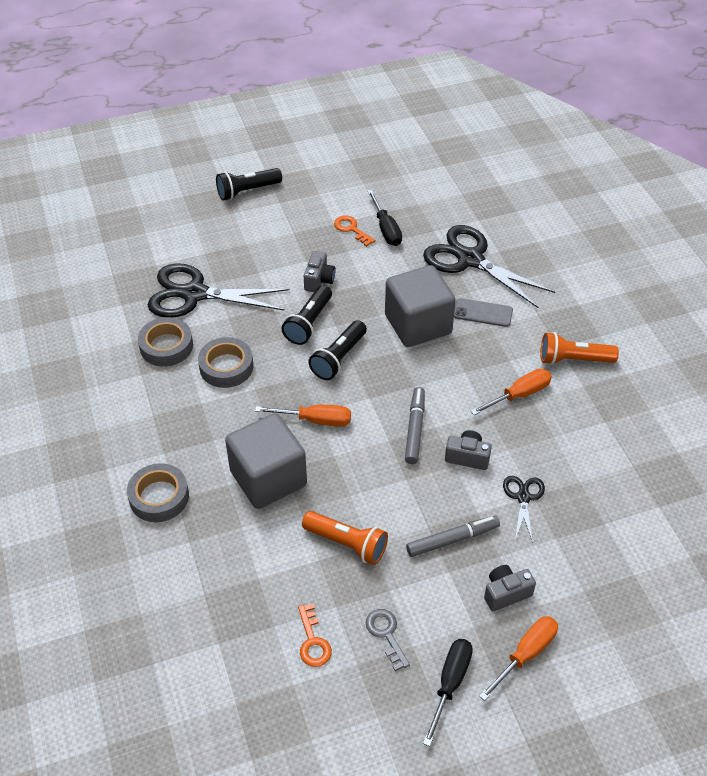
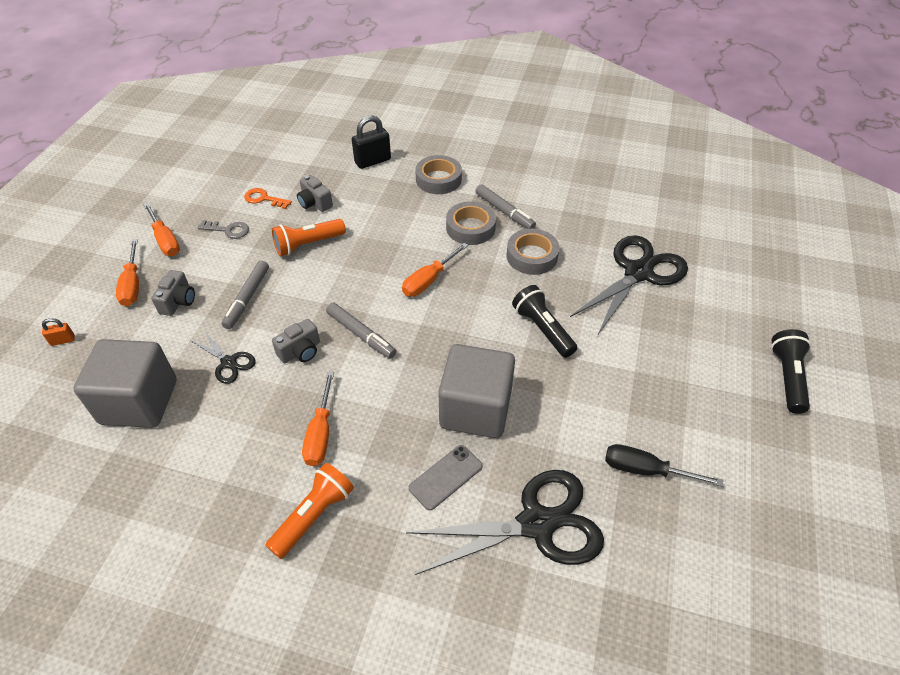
camera: 125 degrees right, 0 degrees up
(166, 346) = (583, 233): grey tape -> grey tape (470, 228)
(167, 580) = (373, 161): none -> black padlock
(175, 415) = (504, 212): none -> grey marker
(268, 478) = (401, 232): grey cube -> grey cube (139, 402)
(319, 280) = (597, 365): grey camera -> grey camera (315, 203)
(339, 358) = (482, 328): black flashlight -> none
(351, 229) = (664, 436): orange key -> none
(450, 684) = (165, 240): black screwdriver -> orange screwdriver
(629, 648) = (63, 340): none -> orange padlock

